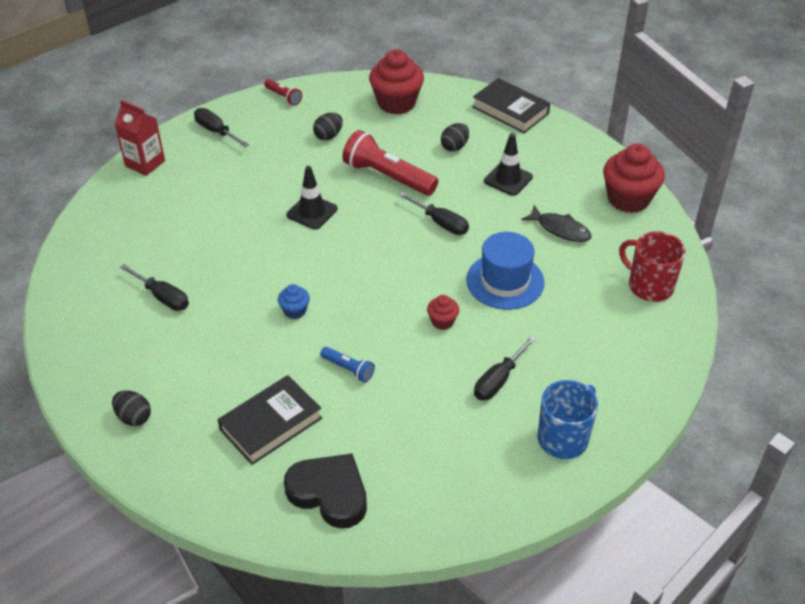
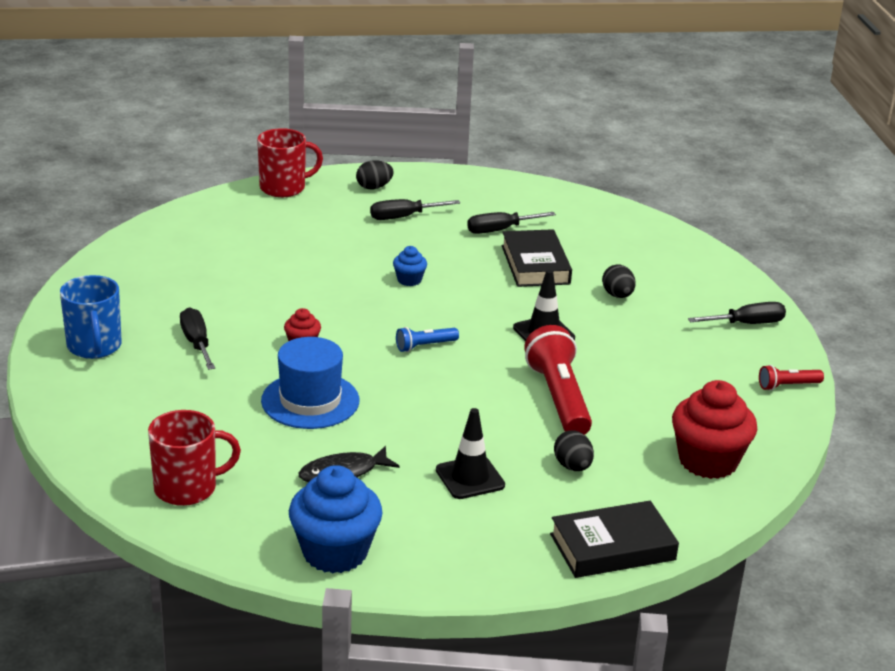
camera: 120 degrees right, 15 degrees down
(145, 163) = (719, 271): red carton -> none
(183, 485) = (284, 188): none -> red mug
(271, 424) = (295, 232): black book -> black book (535, 265)
(328, 136) = (676, 388): black egg -> black egg (617, 295)
(329, 493) = (197, 233): black heart -> none
(348, 369) = (307, 281): blue flashlight -> blue flashlight (425, 346)
(387, 177) = (558, 398): red flashlight -> red flashlight turned 75 degrees counterclockwise
(441, 223) = (442, 400): black screwdriver -> black screwdriver (403, 217)
(628, 199) = (335, 552): red cupcake -> blue cupcake

